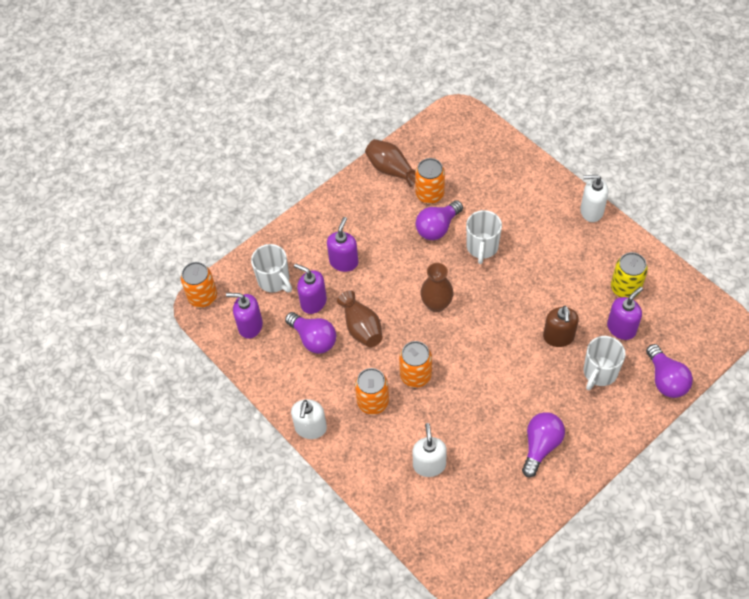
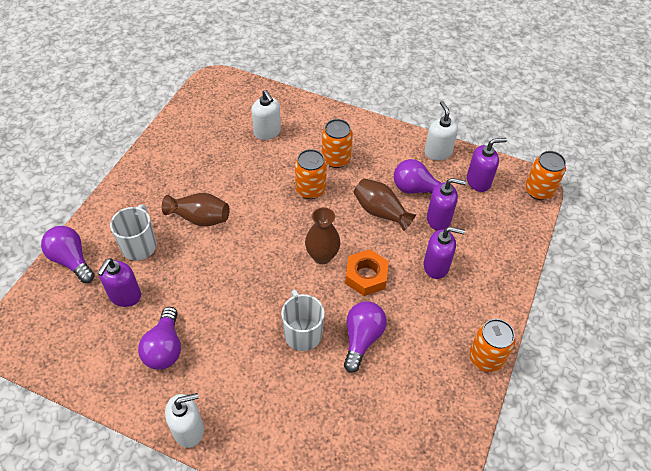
camera: 150 degrees right, 5 degrees down
(274, 280) = (488, 226): white mug -> none
(310, 428) = (374, 127): white soap dispenser -> white soap dispenser (437, 152)
(344, 262) = (436, 266): purple soap dispenser -> purple soap dispenser turned 75 degrees counterclockwise
(391, 170) = (455, 395): brown vase -> brown vase (200, 218)
(408, 274) = (366, 276): none -> orange nut
(429, 194) = (392, 378): orange can -> orange can (485, 358)
(540, 446) = (179, 171): purple light bulb -> purple light bulb (165, 348)
(558, 337) = (188, 265): brown soap dispenser -> none
(625, 288) = (128, 341): yellow can -> none

